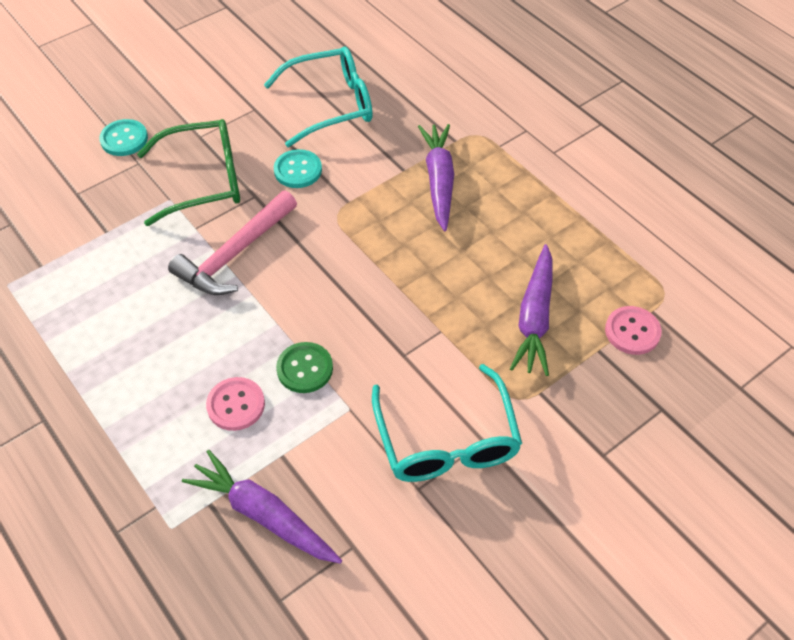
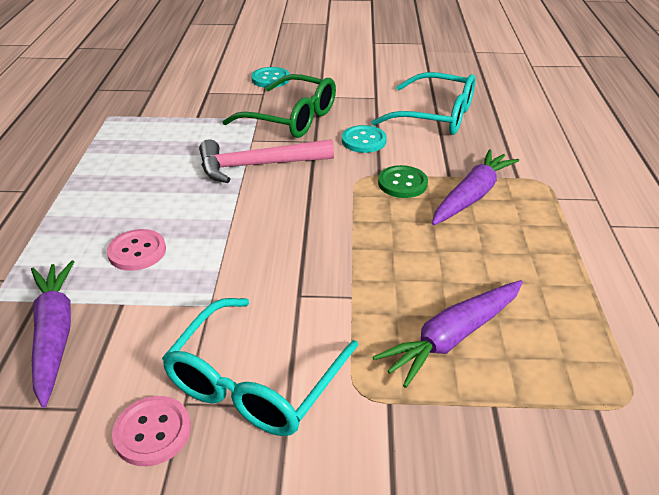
camera: 40 degrees right, 15 degrees down
(305, 369) = (212, 258): green button -> green button (402, 183)
(632, 331) = (552, 413): pink button -> pink button (152, 432)

